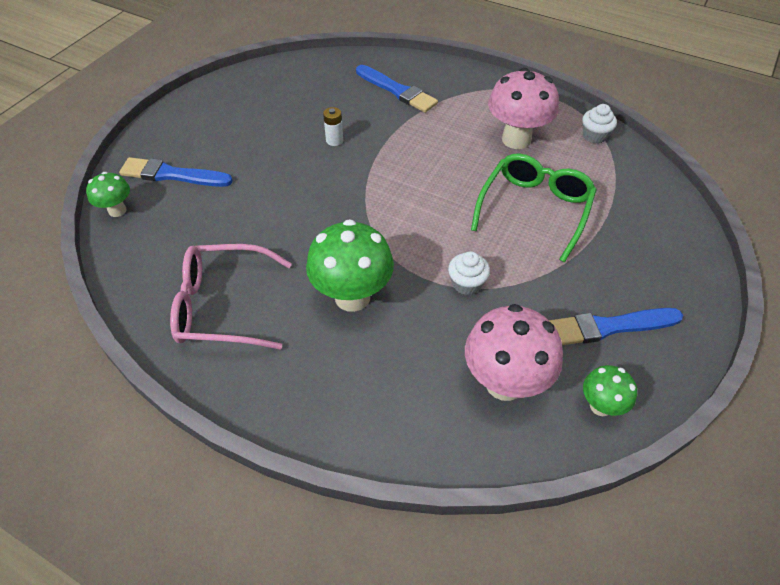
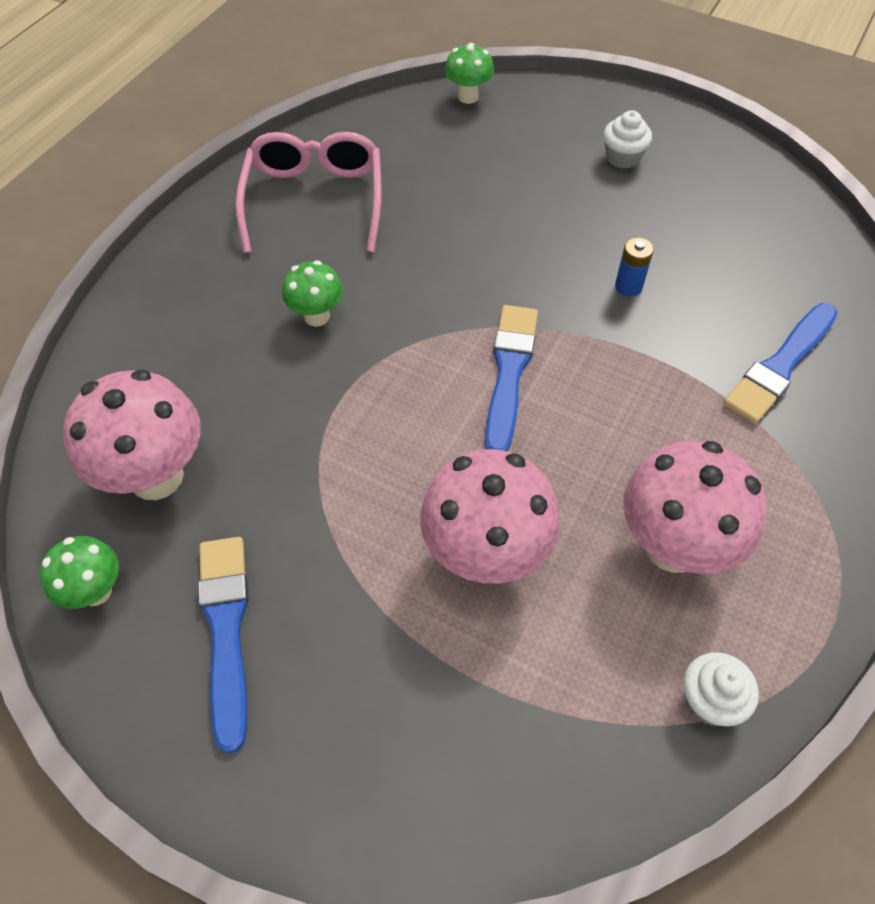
camera: 90 degrees right, 5 degrees up
(172, 175) = (534, 131): blue brush -> blue brush (509, 373)
(334, 140) = (628, 286): white battery -> blue battery
(352, 297) = (317, 316): green mushroom -> green mushroom, size x0.54
(466, 284) = (328, 444): white cupcake -> white cupcake (622, 157)
(534, 209) = (485, 555): green glasses -> pink mushroom

